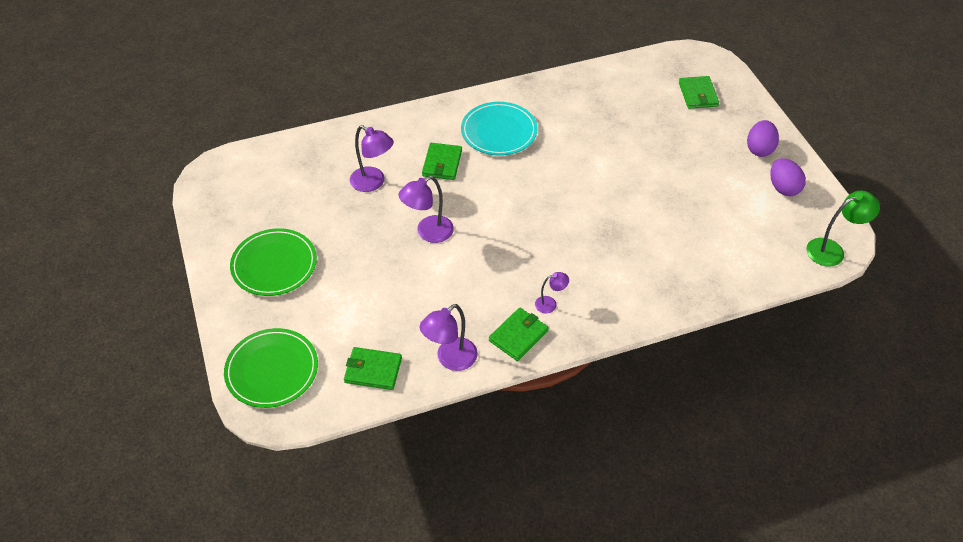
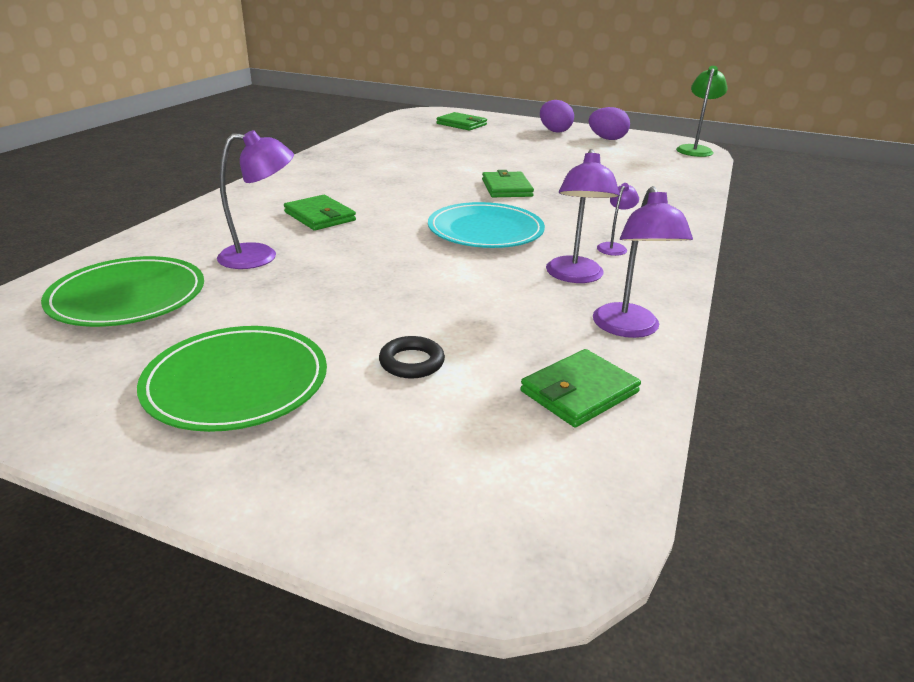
camera: 50 degrees left, 20 degrees down
(272, 370) = (450, 494): green plate -> green plate (128, 297)
(340, 303) = (411, 362): none -> black ring
(428, 233) = (401, 260): purple lamp -> purple lamp (575, 276)
(499, 131) = (340, 182): turquoise plate -> turquoise plate (485, 230)
(518, 336) = (640, 278): green wallet -> green wallet (506, 188)

